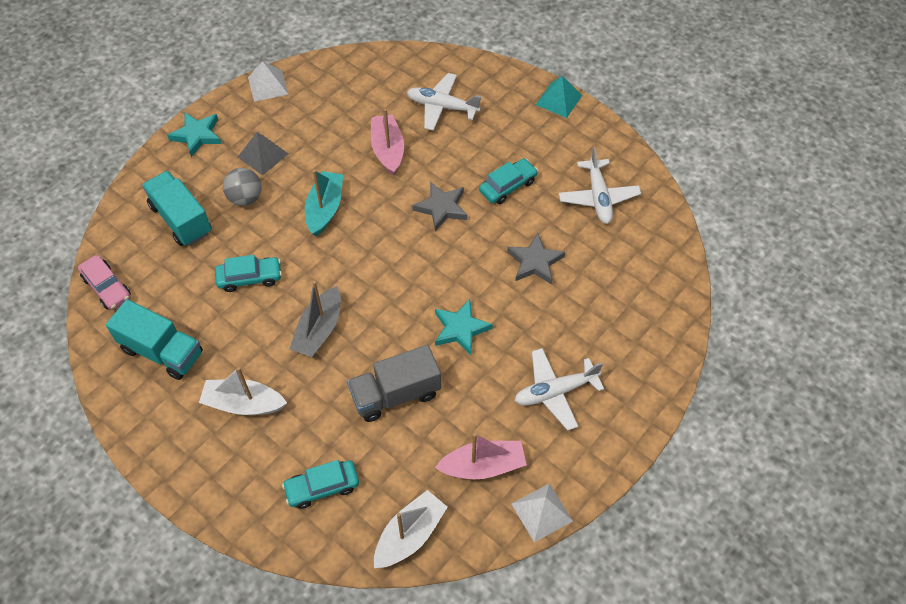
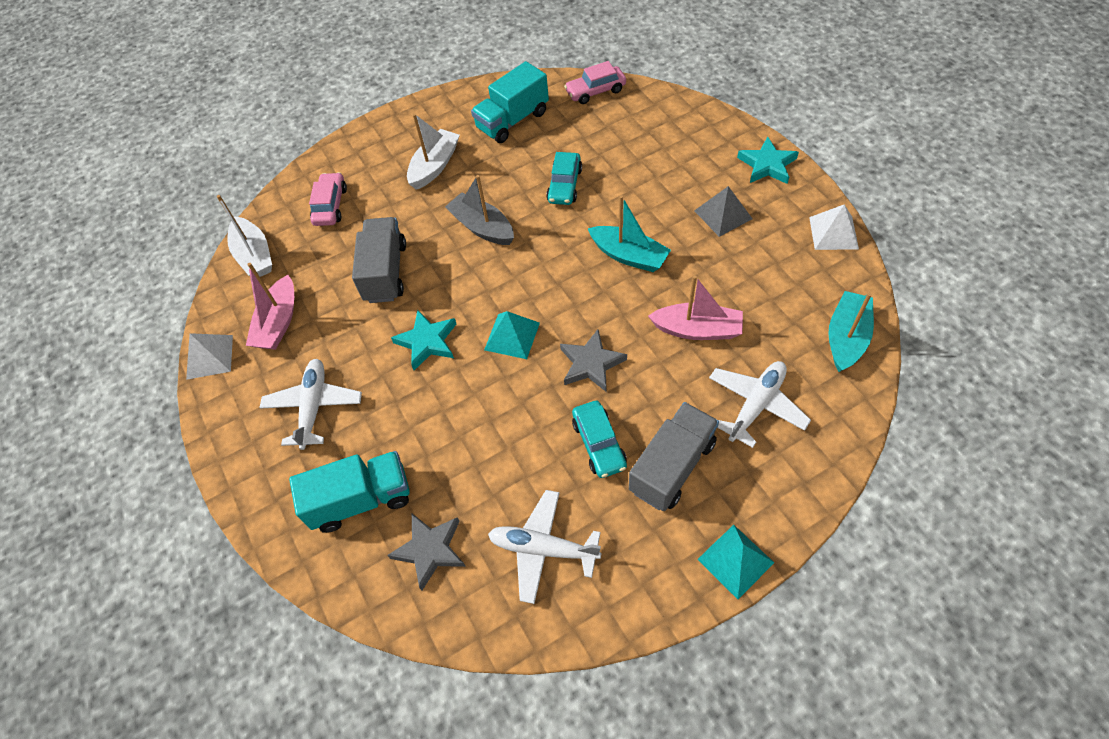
camera: 115 degrees right, 0 degrees up
(181, 219) = (656, 144): turquoise truck -> turquoise truck (361, 500)
(245, 198) = (666, 193): grey ball -> none
(322, 487) = (330, 206): turquoise car -> pink car
(368, 68) = (846, 338): none -> turquoise boat
(433, 268) = (512, 336): none -> turquoise pyramid
(508, 142) = (672, 466): none -> grey truck
(535, 262) = (477, 439): grey star -> grey star (430, 550)

